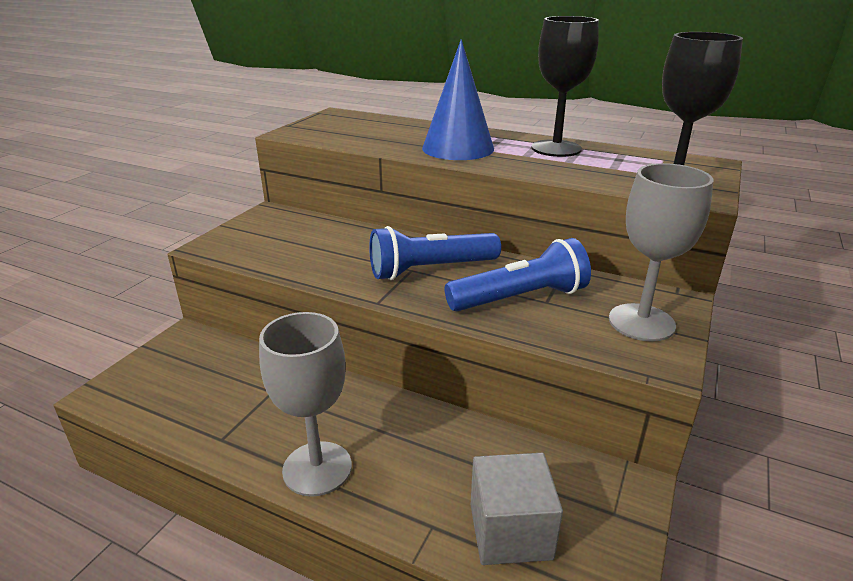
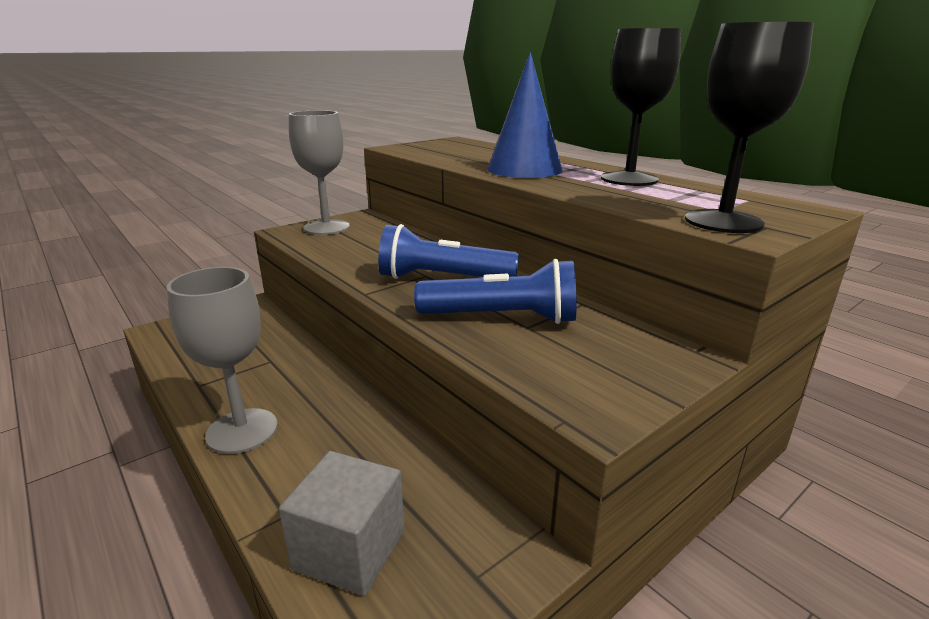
camera: 25 degrees right, 5 degrees down
(641, 322) = (615, 369): grey goblet -> grey goblet (326, 227)

